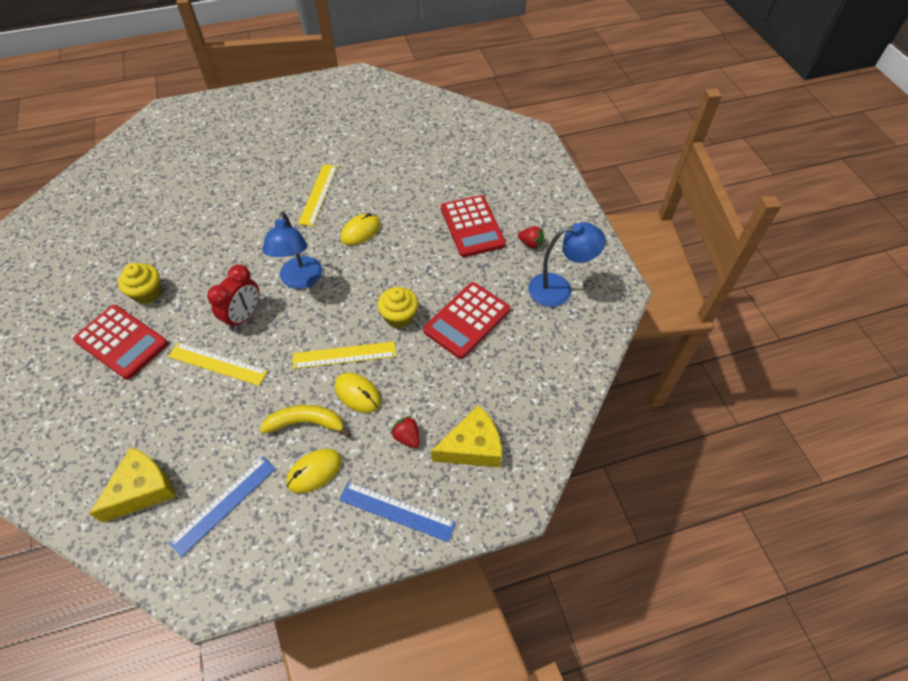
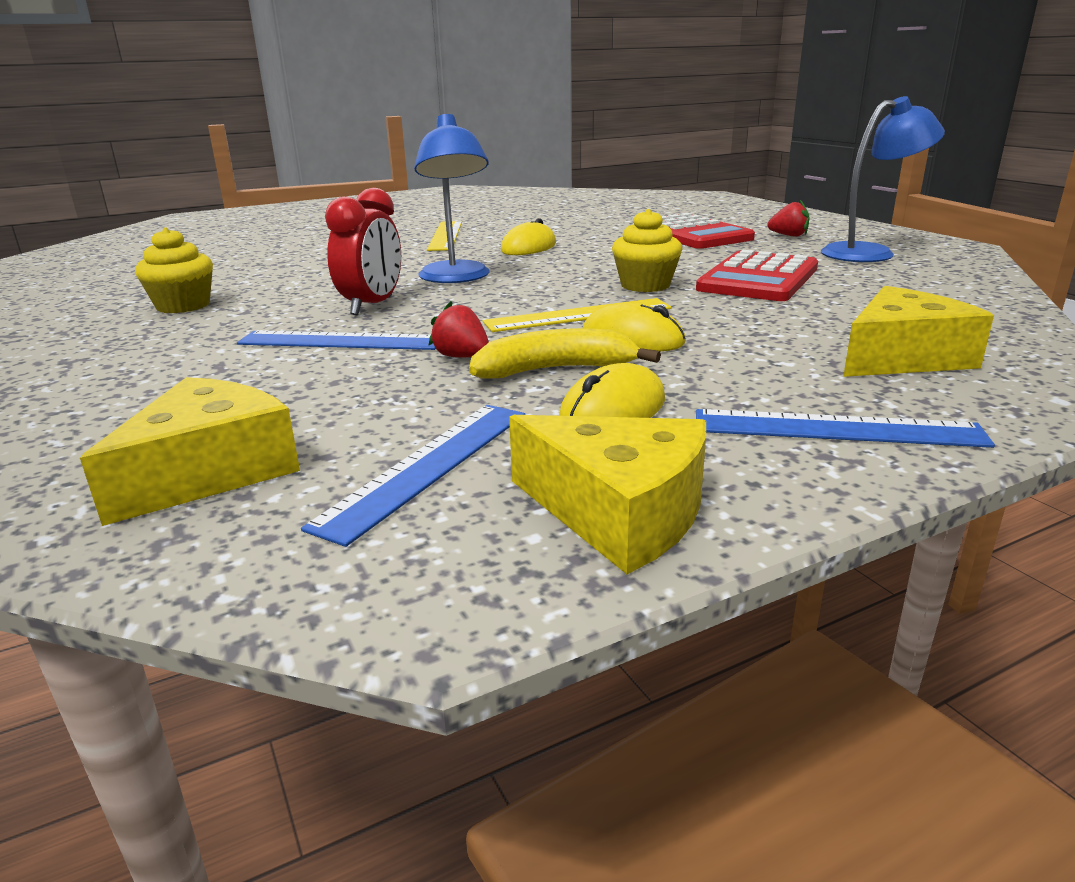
camera: 10 degrees left, 30 degrees down
(121, 342) = (137, 342): red calculator -> none
(217, 364) = (340, 341): yellow ruler -> blue ruler
(281, 556) = (619, 512): none -> yellow cheese
(407, 437) = (768, 362): red strawberry -> red strawberry (462, 357)

